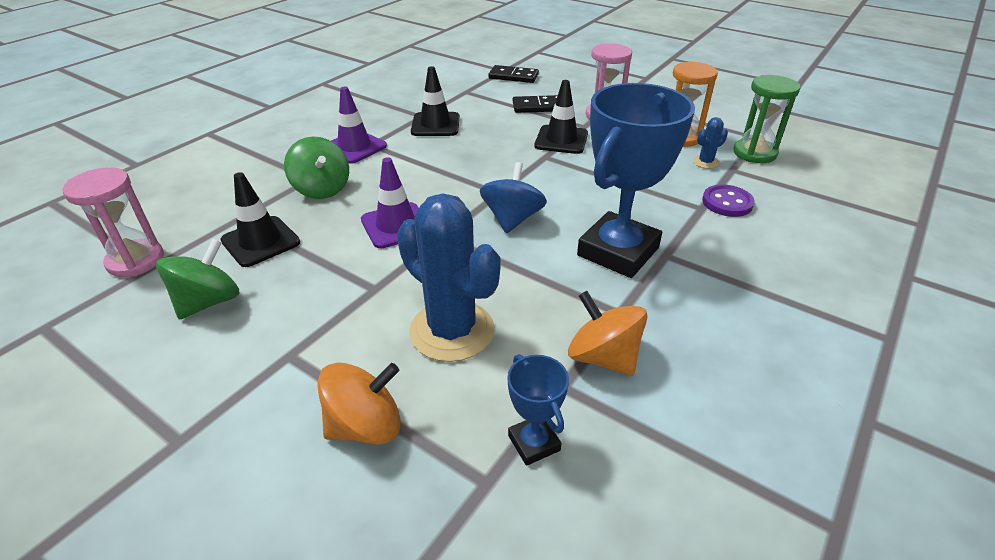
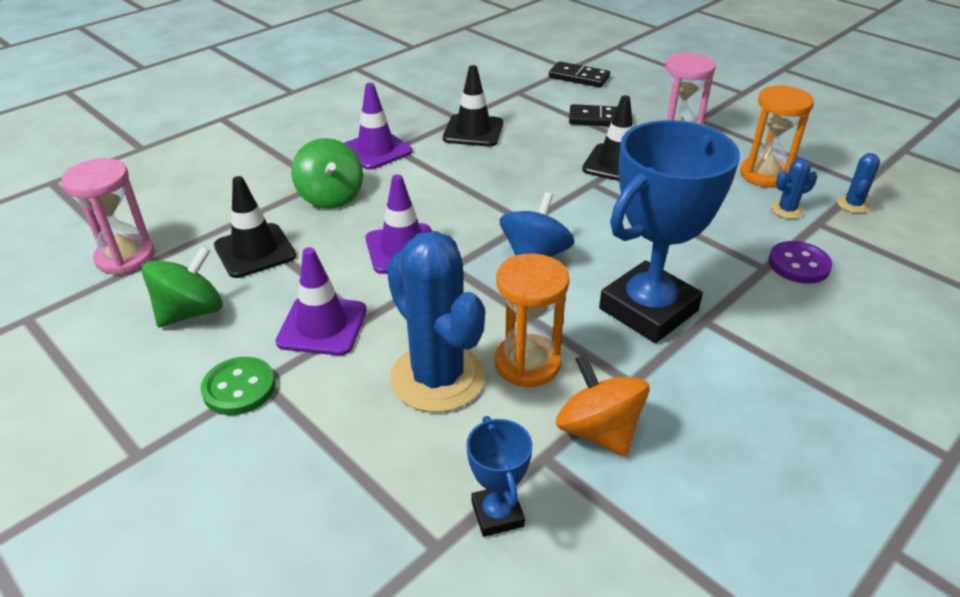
camera: 10 degrees right, 0 degrees up
(268, 364) = (239, 388): none -> green button
(337, 299) = (322, 326): none -> purple traffic cone
(366, 426) = (325, 468): orange spinning top -> none
(528, 308) = (527, 363): none -> orange hourglass
(754, 153) = (853, 205): green hourglass -> blue cactus

